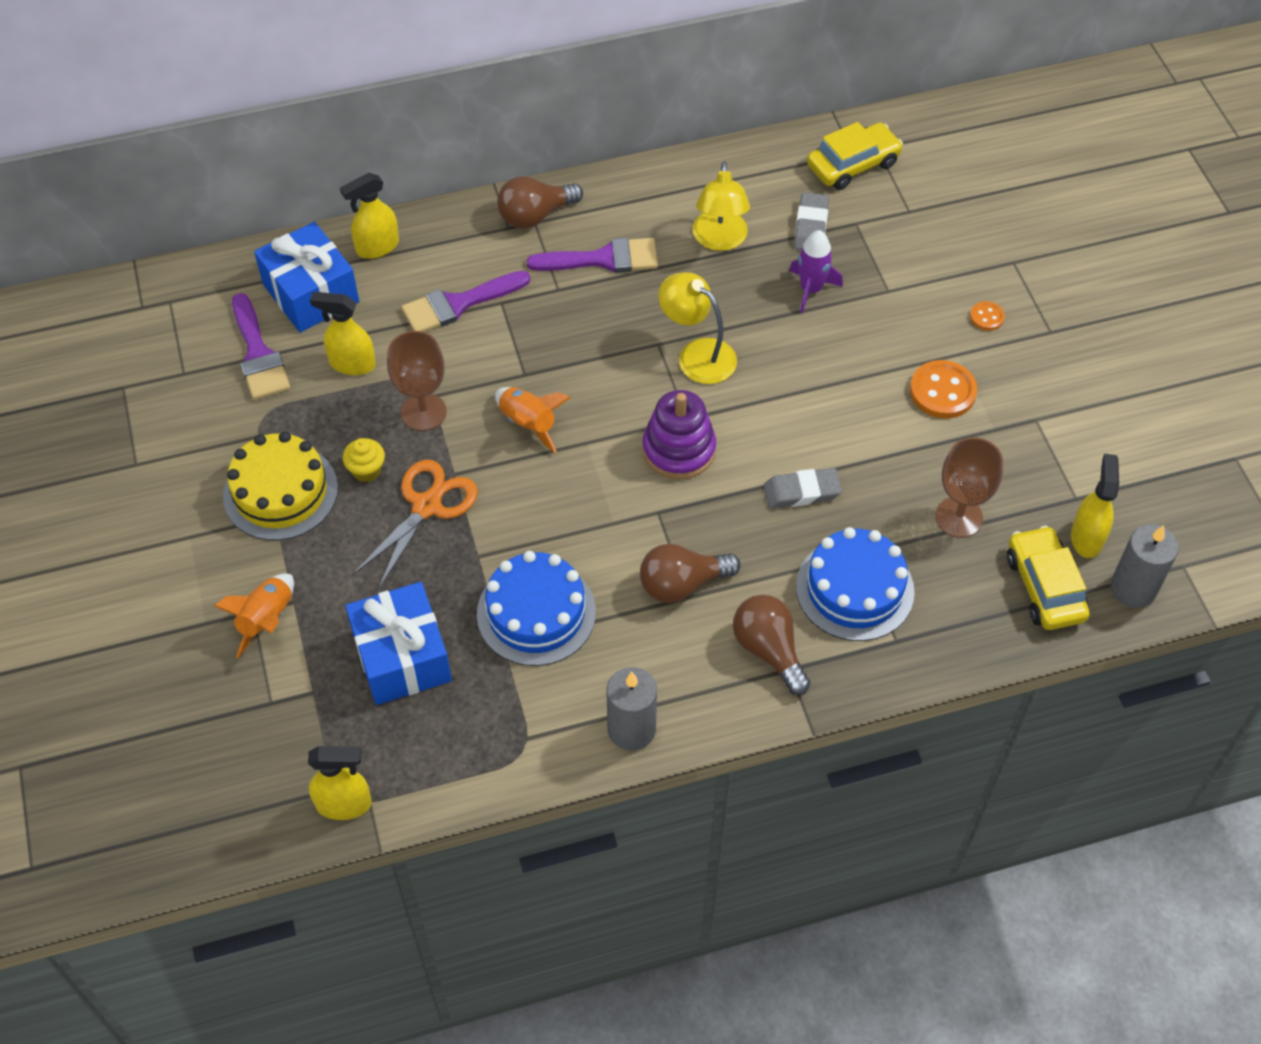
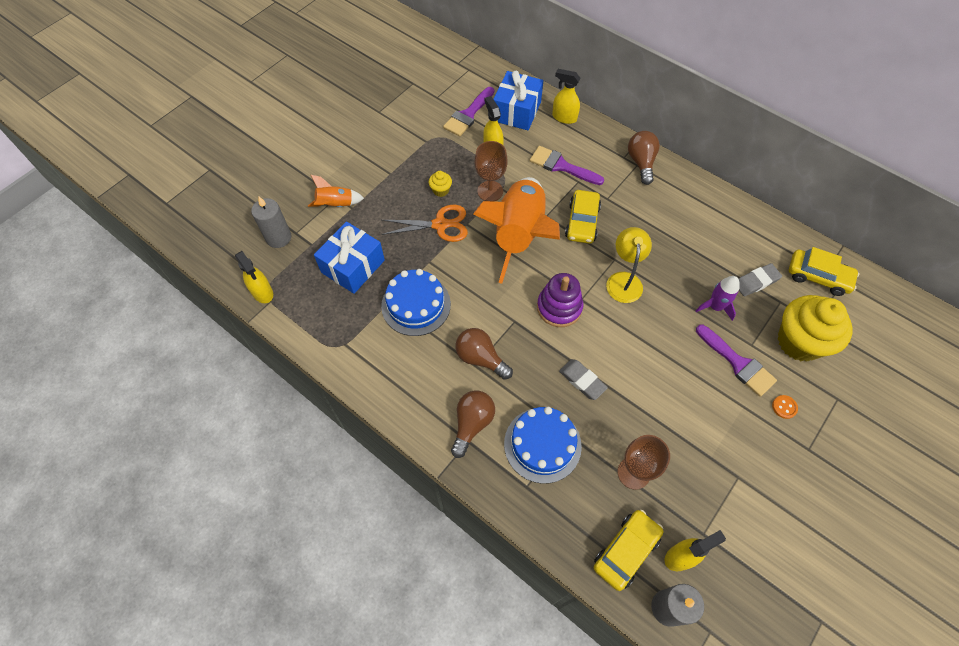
camera: 55 degrees right, 5 degrees up
(280, 492) = (404, 167): yellow cake -> none
(528, 424) = (519, 235): orange rocket -> orange rocket, size x2.27
(535, 215) = (641, 163): brown light bulb -> brown light bulb turned 60 degrees clockwise
(571, 341) = (582, 222): none -> yellow car
(603, 259) = (643, 205): purple brush -> purple brush (738, 363)
(631, 729) = (380, 387): grey candle -> grey candle (278, 238)
(719, 240) = (704, 246): yellow lamp -> none
(920, 244) = (799, 342): none -> yellow cupcake
(942, 391) = (710, 413): orange button -> none

